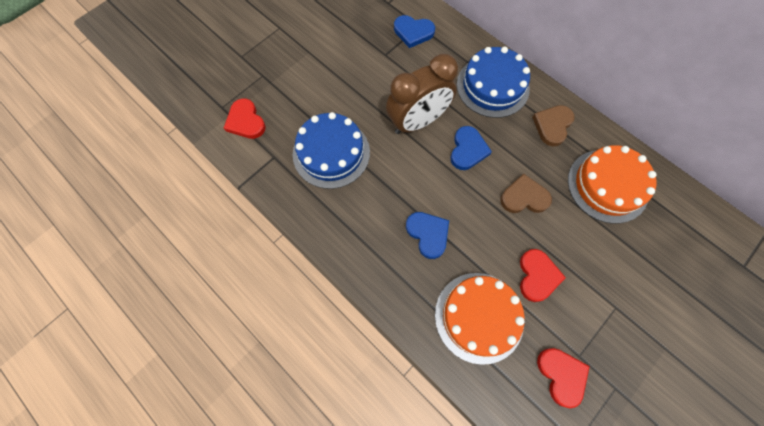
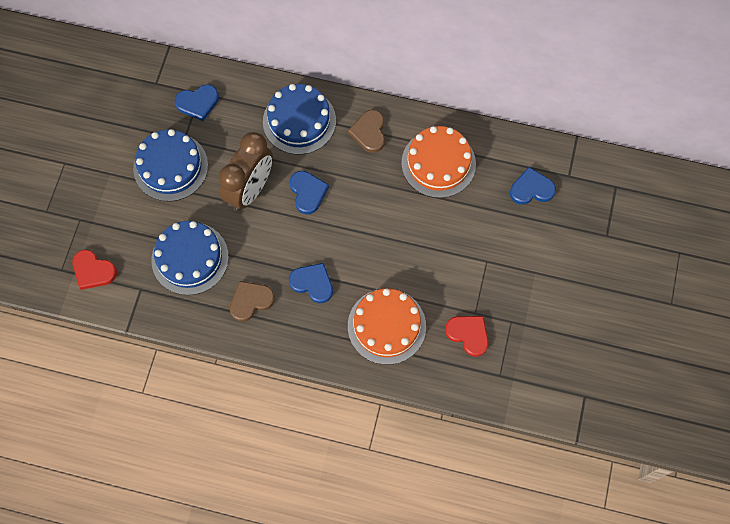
camera: 30 degrees left, 0 degrees up
(361, 70) = (170, 167): none -> blue cake
(524, 197) = (375, 210): brown heart -> brown heart (251, 301)
(537, 276) = (416, 269): red heart -> none
(696, 259) = (531, 189): none -> blue heart

